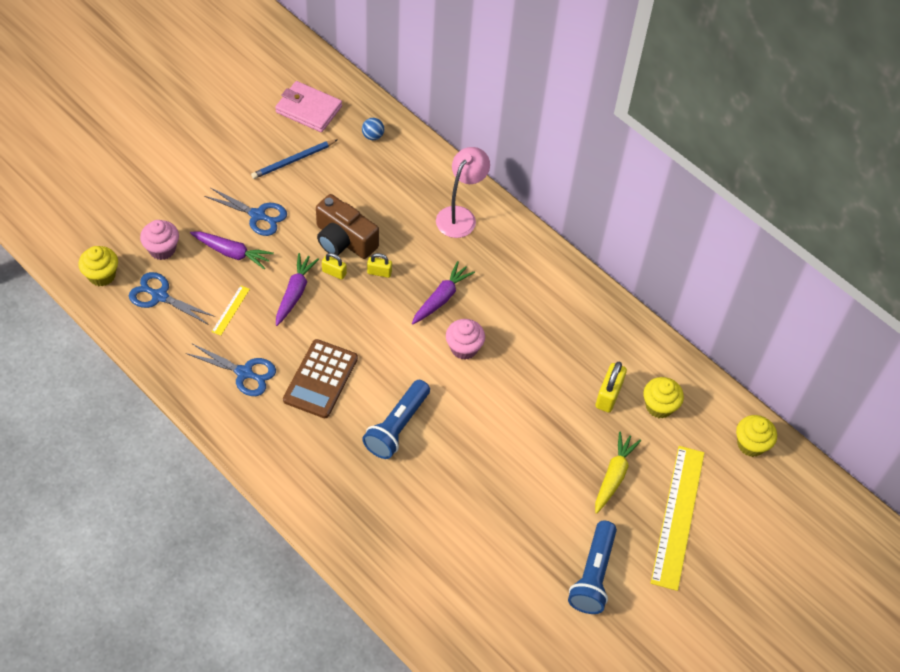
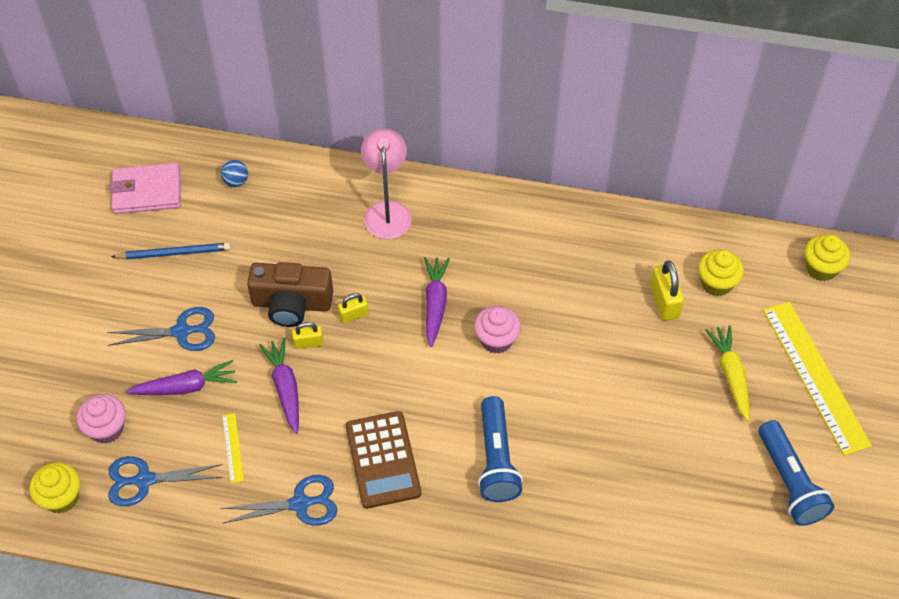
camera: 30 degrees left, 0 degrees up
(293, 160) = (174, 253): blue pencil -> blue pencil turned 120 degrees counterclockwise

